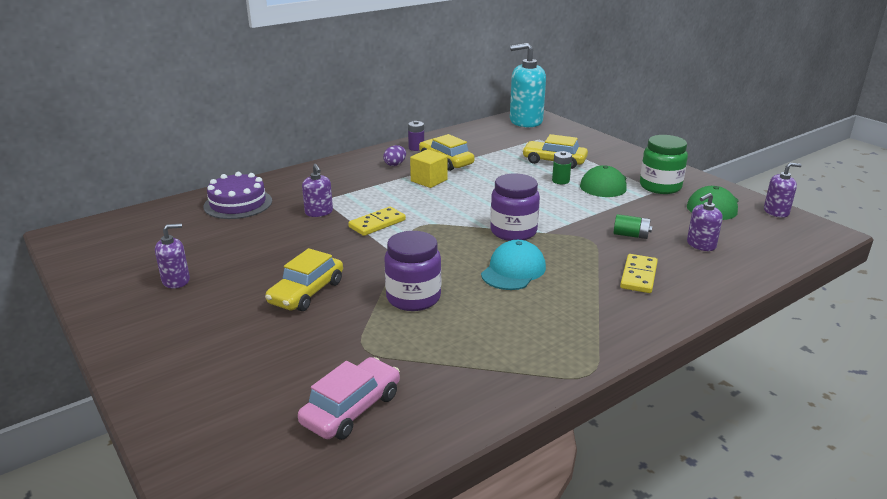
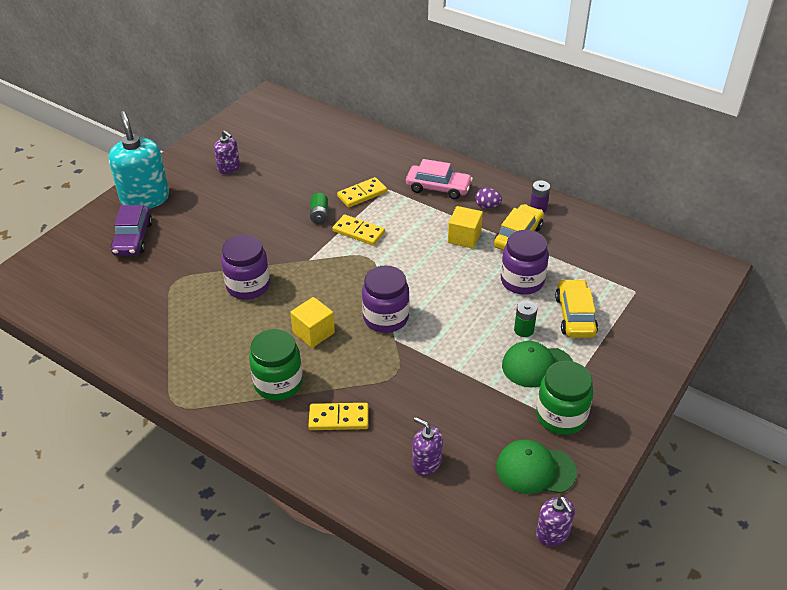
camera: 70 degrees right, 15 degrees up
(238, 203) = (354, 149): purple cake -> none
(243, 375) = (133, 238): none -> purple car
(306, 292) = (236, 231): yellow car -> none
(319, 212) = (362, 194): purple soap dispenser -> yellow domino
(352, 409) = (110, 295): pink car -> pink car (438, 188)
(502, 170) = (522, 281): none -> purple jar
(513, 270) = (313, 332): turquoise cap -> yellow cube
(525, 121) = (685, 269): turquoise soap dispenser -> turquoise soap dispenser (145, 198)
(579, 301) = (278, 383): none -> green jar
(631, 235) = (420, 403): green battery -> green battery (319, 215)

